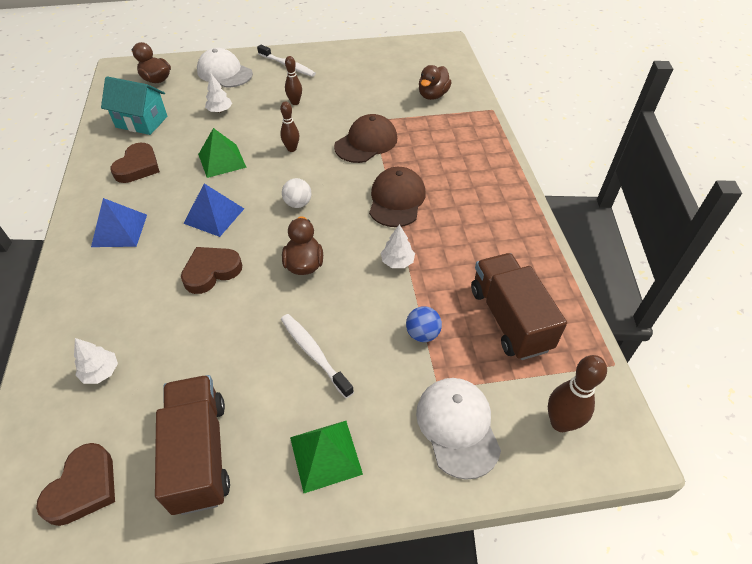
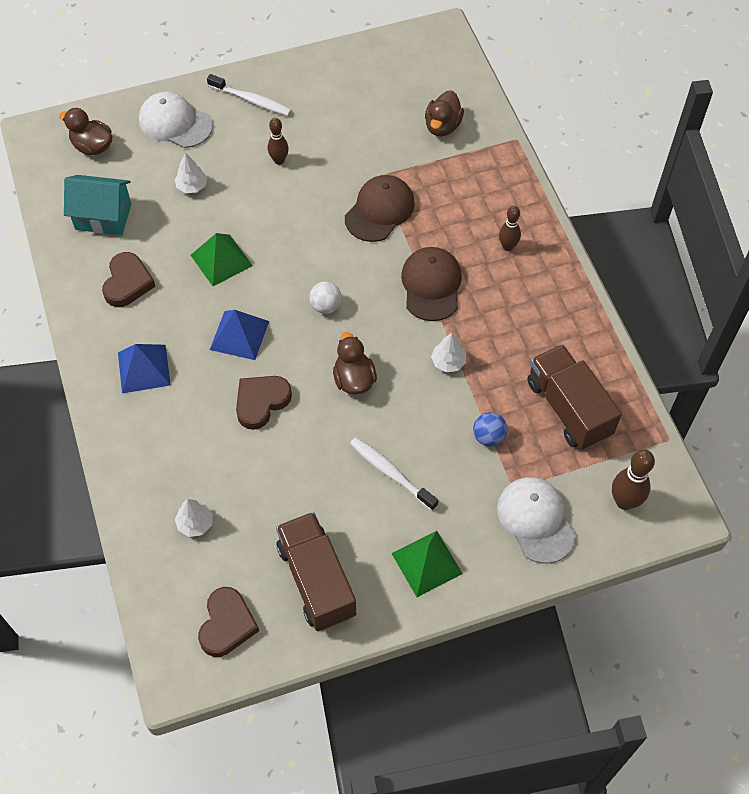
camera: 10 degrees left, 10 degrees up
(291, 149) = (296, 232): brown bowling pin -> brown bowling pin (508, 246)

